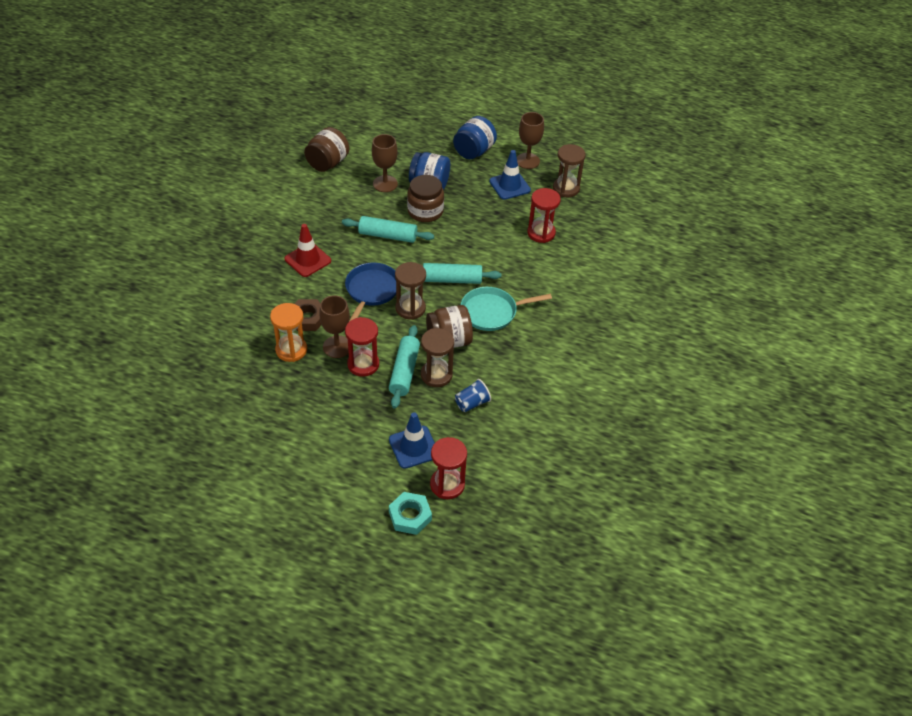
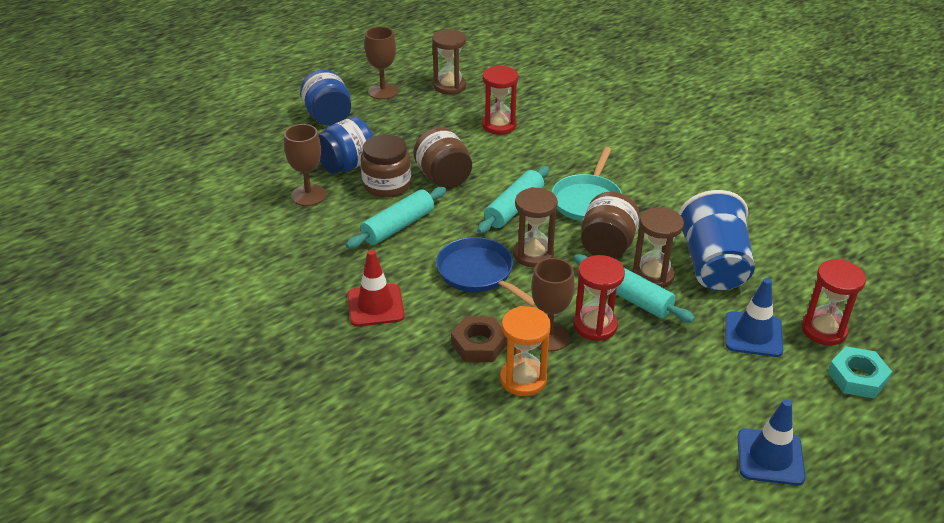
camera: 55 degrees left, 10 degrees down
(327, 163) = (220, 225): brown jar -> brown jar (443, 178)
(472, 403) = (713, 266): blue cup -> blue cup, size x2.17
(509, 186) = (408, 116): blue traffic cone -> blue traffic cone (770, 457)

